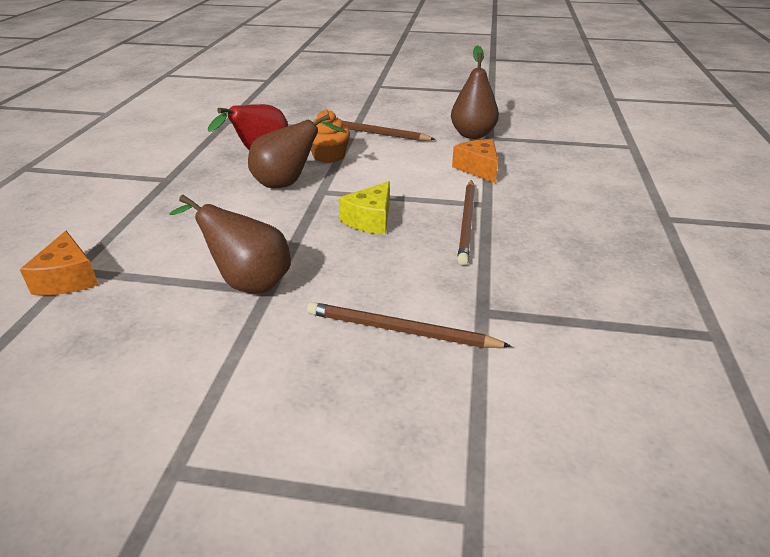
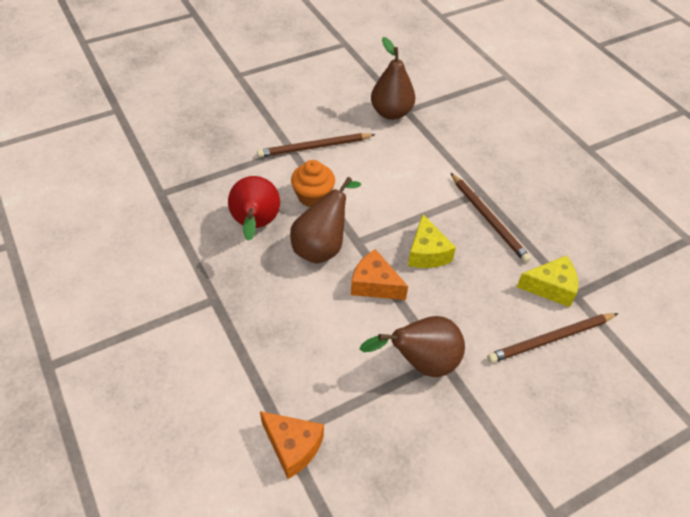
camera: 40 degrees left, 15 degrees up
(462, 294) = (550, 287): none -> yellow cheese
(478, 169) = (437, 154): orange cheese -> orange cheese (374, 284)

